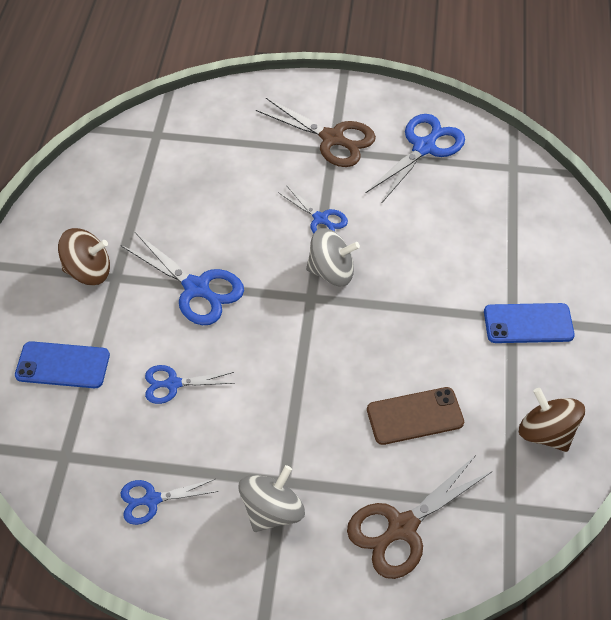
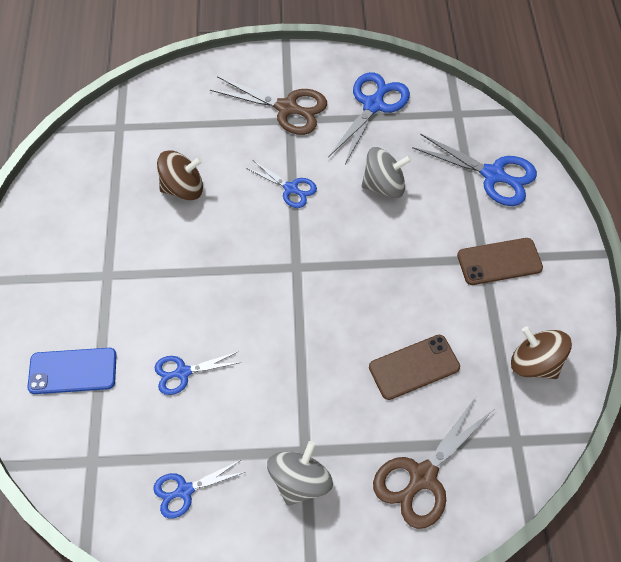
camera: 10 degrees left, 5 degrees up
(88, 271) = (80, 272): brown spinning top -> brown spinning top (183, 188)
(196, 288) = (187, 274): blue scissors -> blue scissors (493, 175)
(331, 271) = (311, 238): grey spinning top -> grey spinning top (384, 185)
(528, 323) = (499, 261): blue phone -> brown phone

